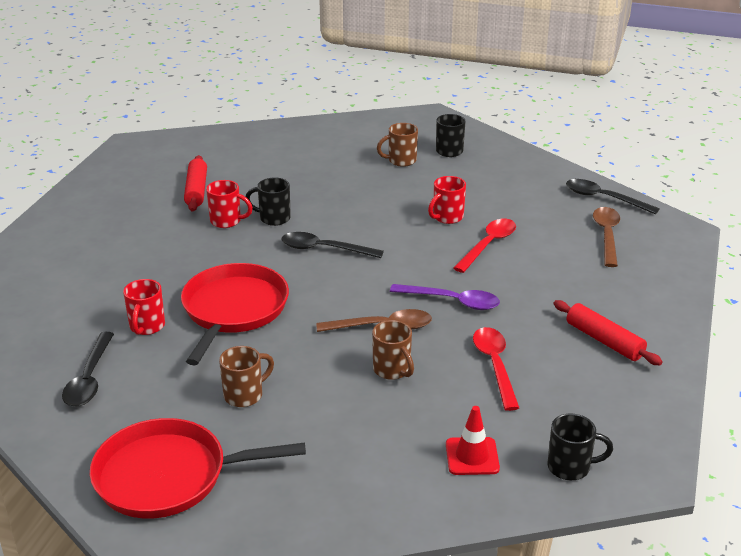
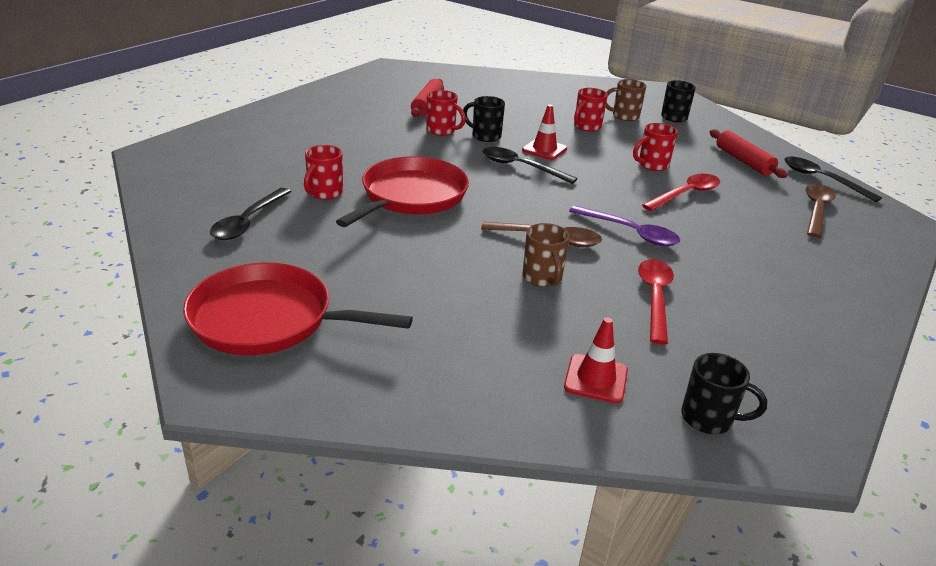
camera: 15 degrees right, 0 degrees up
(245, 395) = (383, 267): brown mug -> none
(338, 222) = (544, 149): none -> red traffic cone
(369, 183) = (586, 127): none -> red mug
(604, 341) = (787, 301): red rolling pin -> red rolling pin (743, 161)

